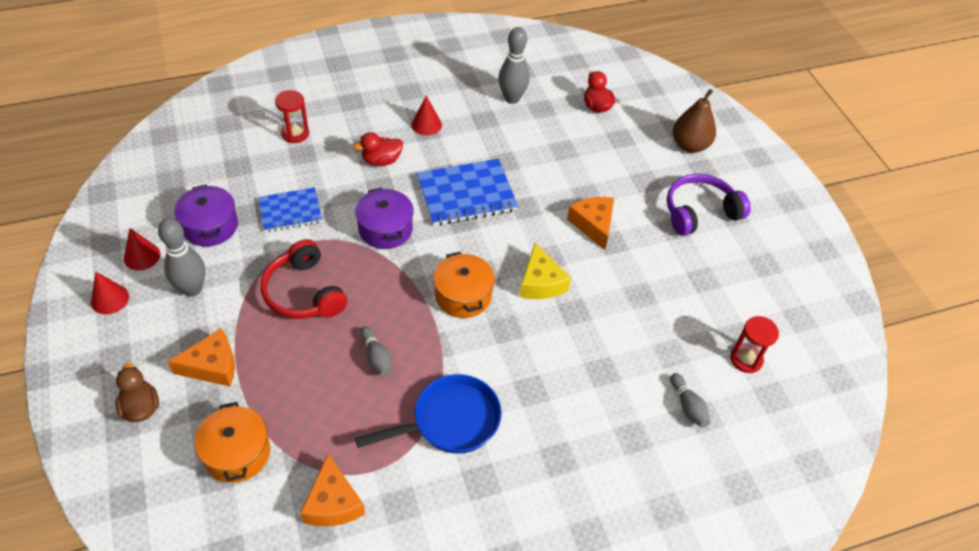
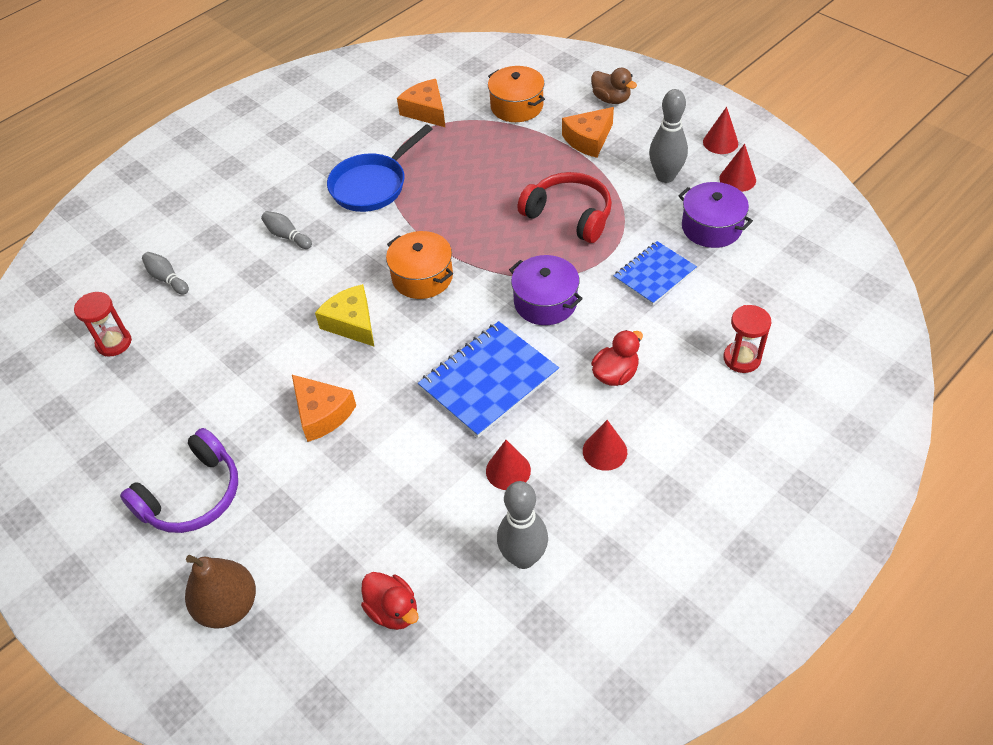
camera: 160 degrees right, 0 degrees up
(376, 357) = (464, 198): grey bowling pin -> grey bowling pin (287, 236)
(491, 140) = (508, 470): none -> red cone

